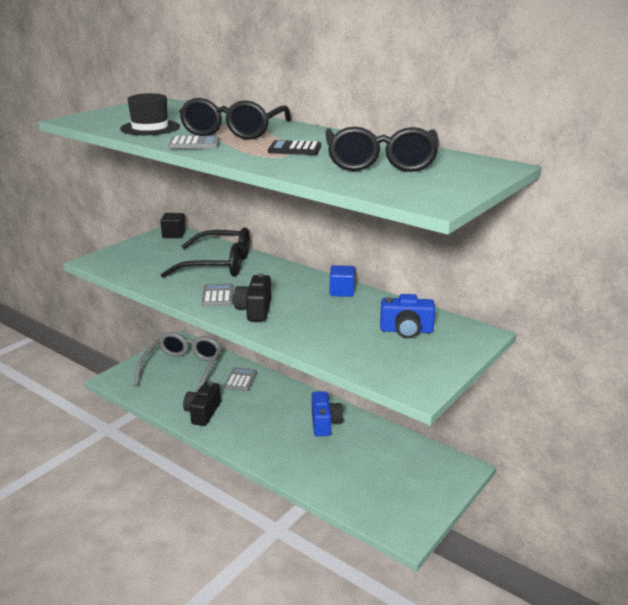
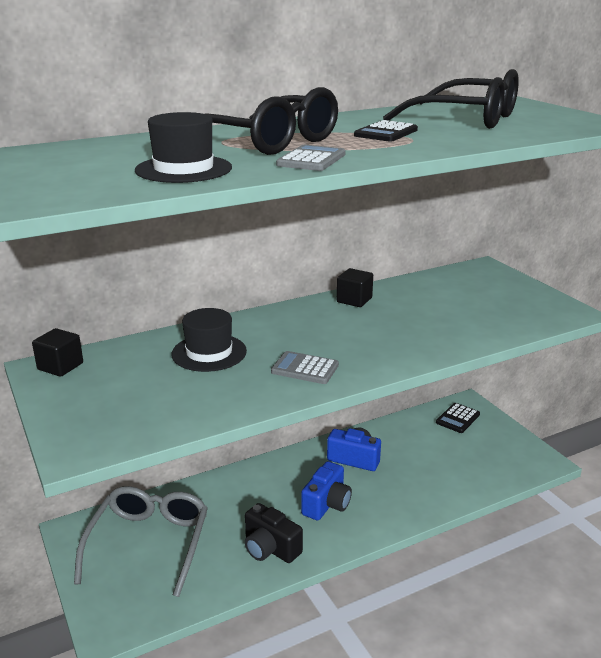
camera: 65 degrees left, 0 degrees up
(183, 369) = (148, 544): grey glasses -> grey glasses turned 60 degrees clockwise
(218, 265) = (209, 353): black glasses -> black hat
(241, 380) = (221, 497): grey calculator -> none
(255, 310) = (363, 353): black camera -> none
(342, 291) = (354, 300): blue cube -> black cube
(406, 330) = (461, 292): blue camera -> blue camera (327, 504)
(432, 467) = (457, 418): none -> black calculator

